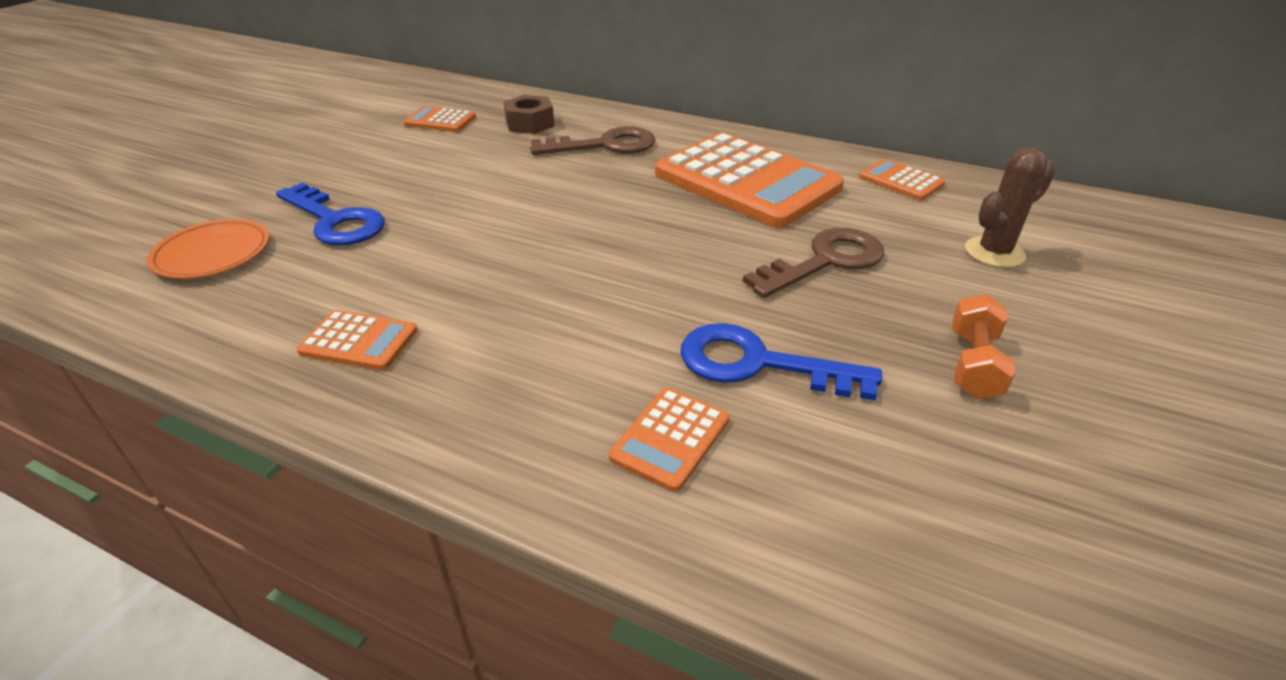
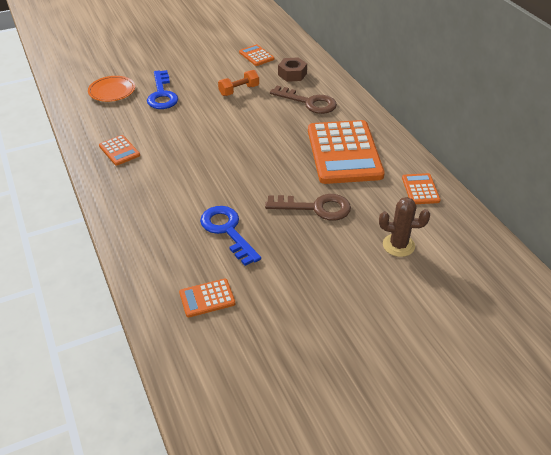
camera: 40 degrees right, 5 degrees up
(670, 438) = (166, 237): orange calculator -> orange calculator (207, 298)
(973, 364) = (302, 278): orange dumbbell -> orange dumbbell (239, 90)

